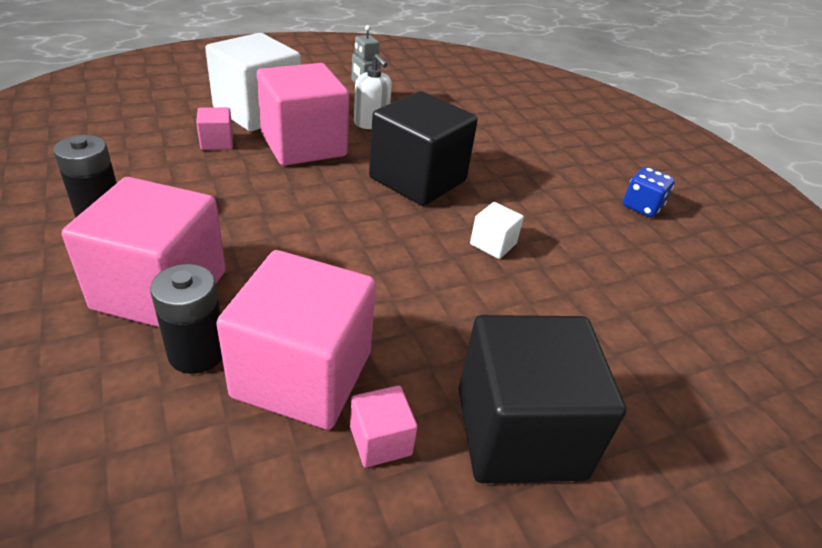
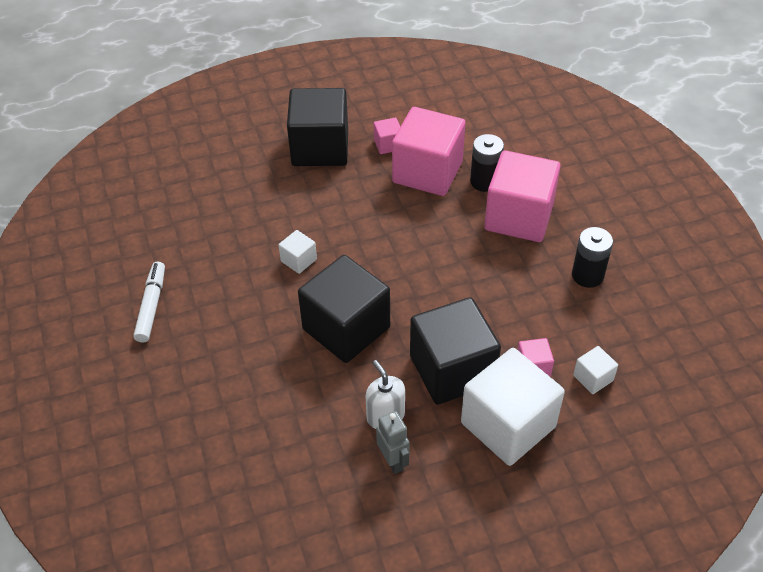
camera: 170 degrees left, 10 degrees up
(156, 132) = (593, 378): none -> white cube
(303, 145) = (452, 370): pink cube -> black cube
(642, 207) = (151, 306): blue dice -> white marker

